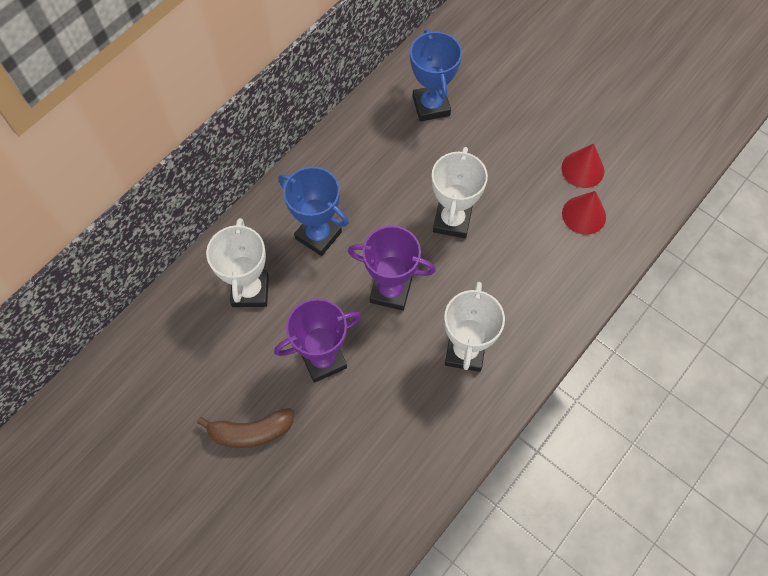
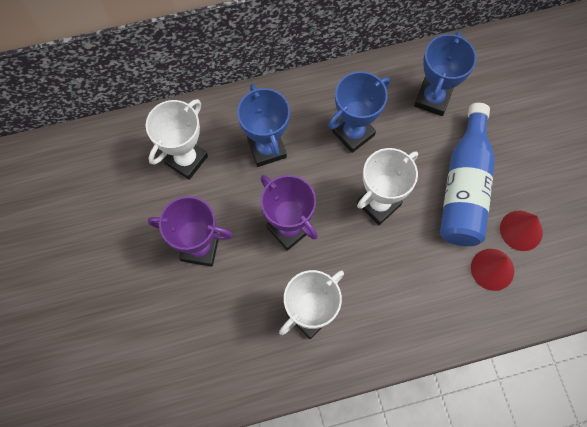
camera: 35 degrees right, 5 degrees up
(251, 432) = (110, 267): brown banana -> none
(385, 175) = (353, 133): none -> blue trophy
(512, 163) = (464, 187): none -> blue bottle

